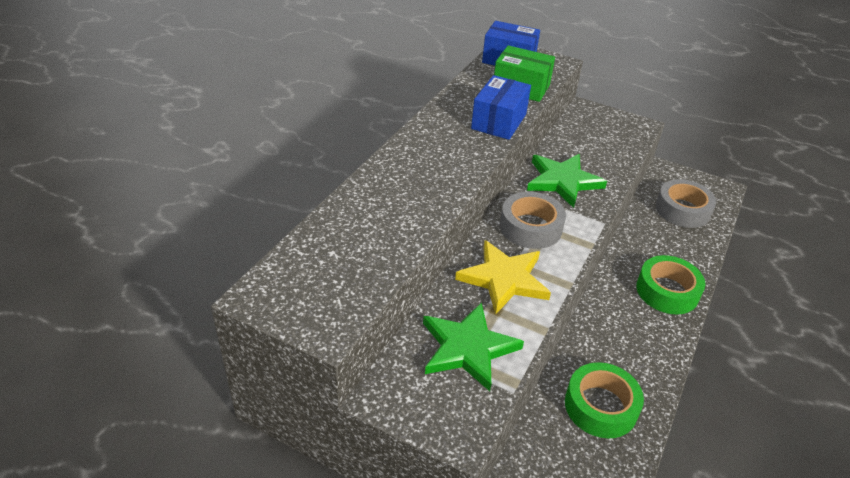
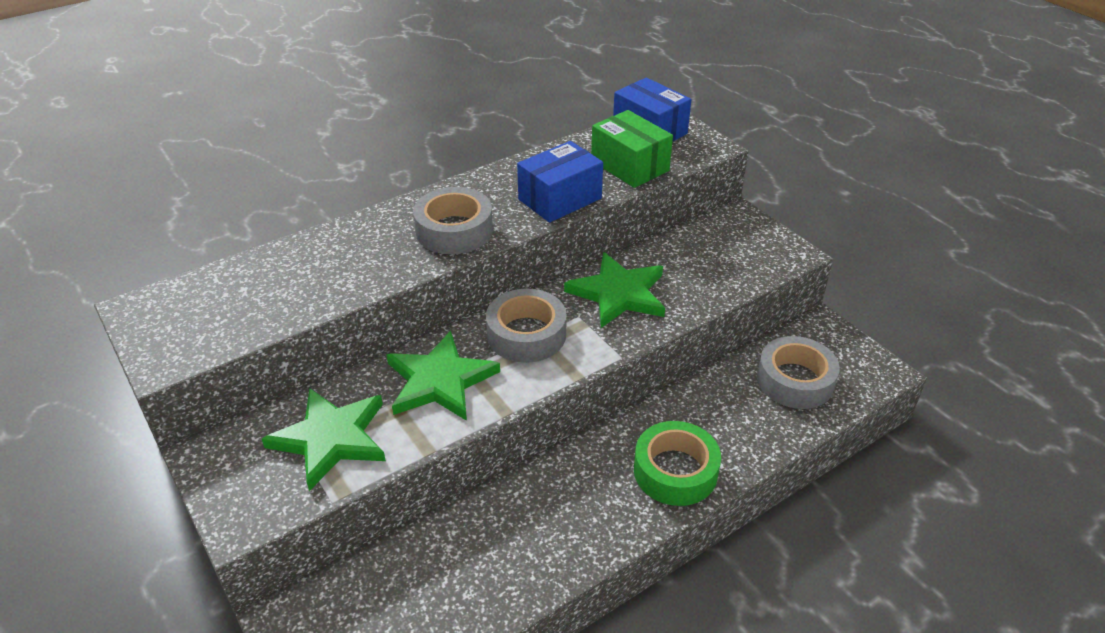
camera: 30 degrees right, 0 degrees up
(449, 162) = (454, 230): none -> grey tape
(504, 279) = (440, 381): yellow star -> green star
(600, 406) = (466, 568): green tape -> none

